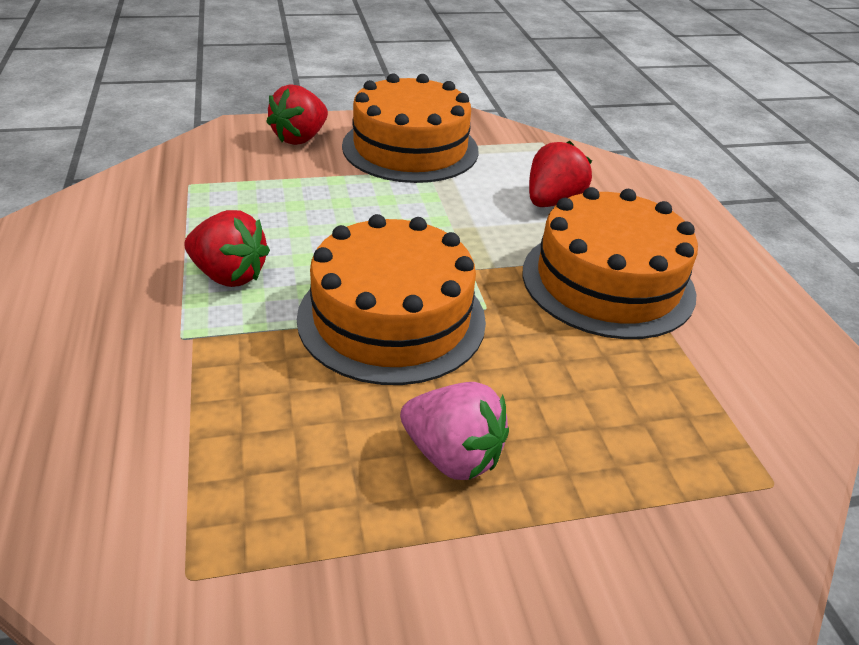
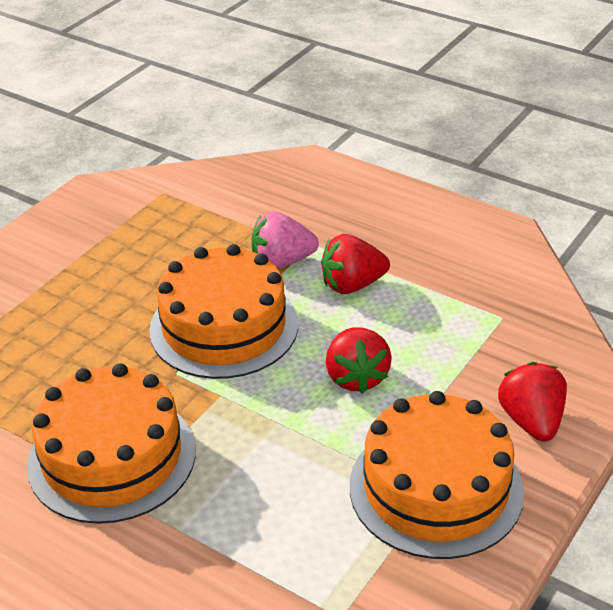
camera: 140 degrees right, 0 degrees up
(452, 455) = (106, 286): pink strawberry -> pink strawberry (282, 262)
(552, 201) = (235, 518): red strawberry -> red strawberry (356, 377)

